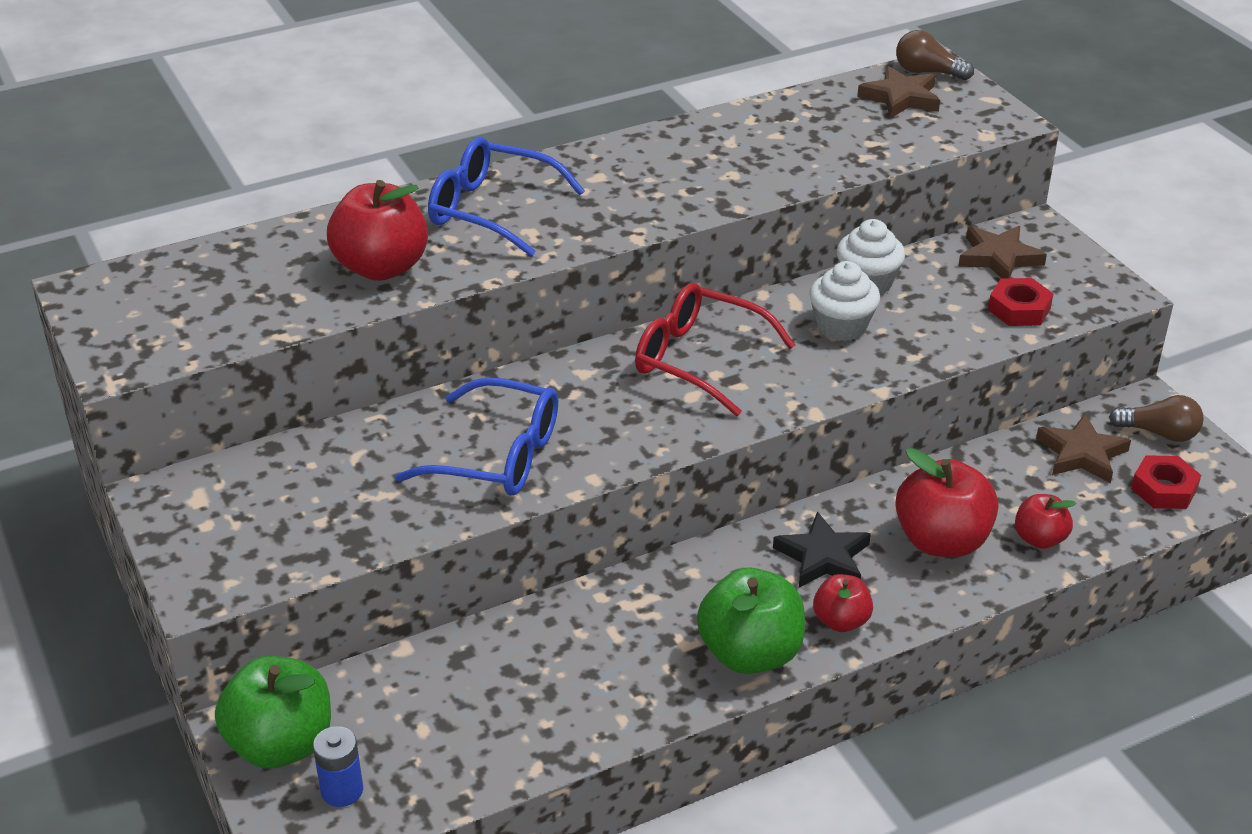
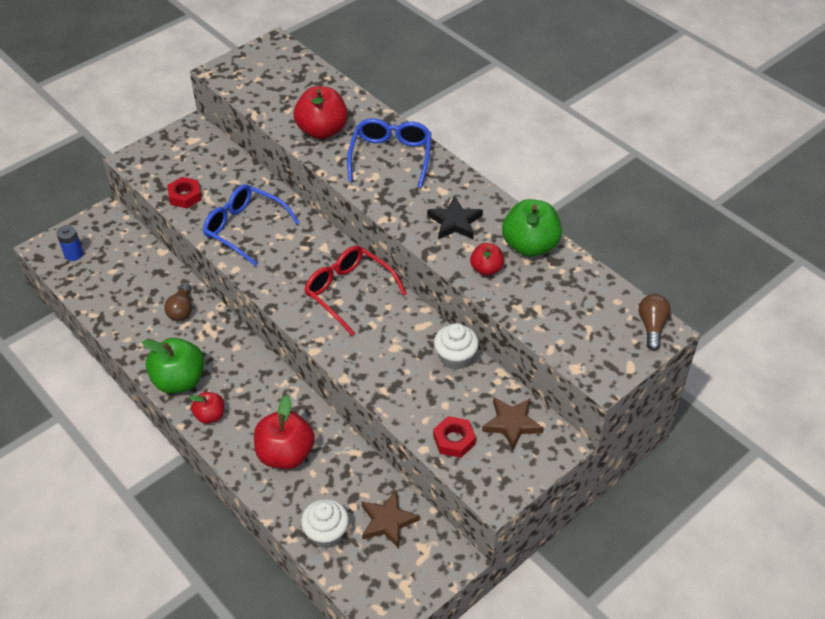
camera: 75 degrees right, 10 degrees up
(281, 744) = (98, 228): green apple -> green apple (530, 246)
(496, 455) = (245, 229): blue glasses -> blue glasses turned 120 degrees clockwise
(700, 360) = (349, 292): red glasses -> red glasses turned 60 degrees counterclockwise
(823, 557) = (259, 400): black star -> black star (455, 222)
(841, 326) = (404, 351): white cupcake -> white cupcake (326, 533)
(901, 98) = (606, 316): brown star -> none
(1039, 539) = (298, 504): red apple -> red apple (486, 269)
(1159, 433) = (423, 566): brown light bulb -> brown light bulb (182, 309)
(1164, 489) = (364, 570): red nut -> red nut (185, 196)

